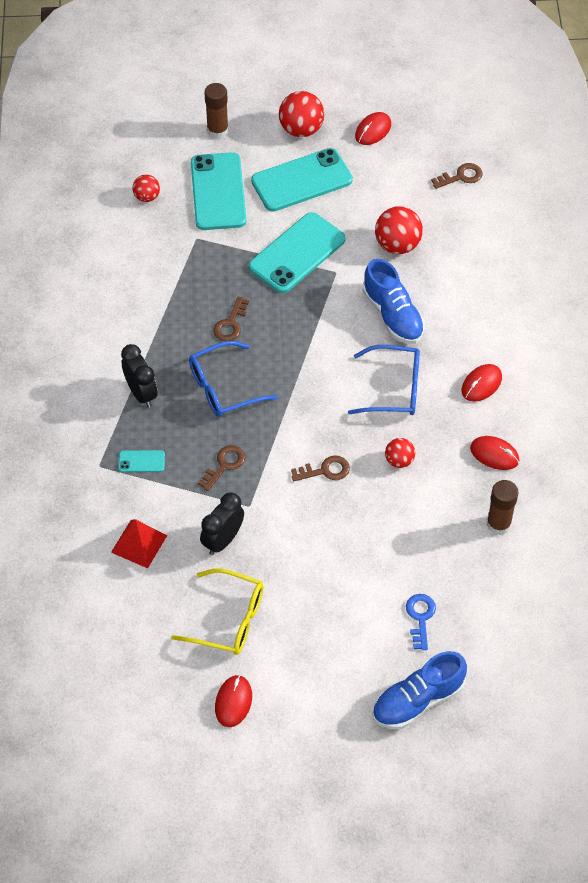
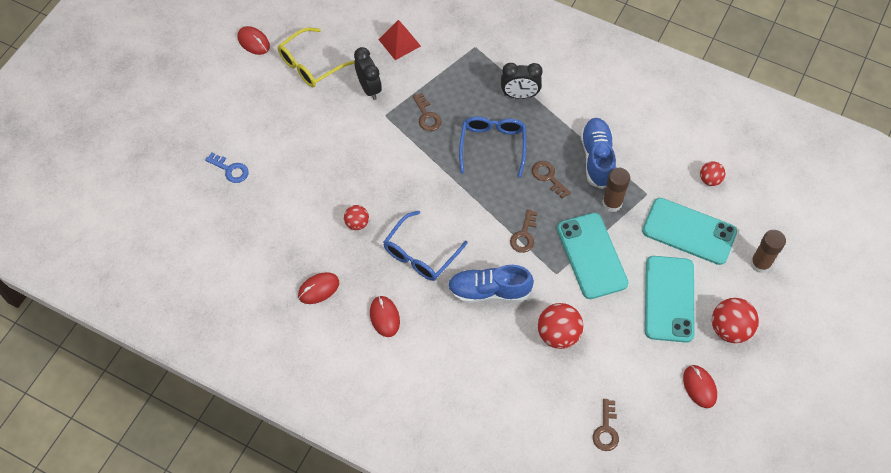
camera: 120 degrees right, 5 degrees up
(141, 461) = (462, 71): turquoise phone -> none
(325, 470) = (381, 173): brown key -> brown key (524, 235)
(417, 700) = (177, 137): blue shoe -> blue shoe (597, 158)
(498, 524) = (262, 257): brown glue stick -> brown glue stick (612, 203)

